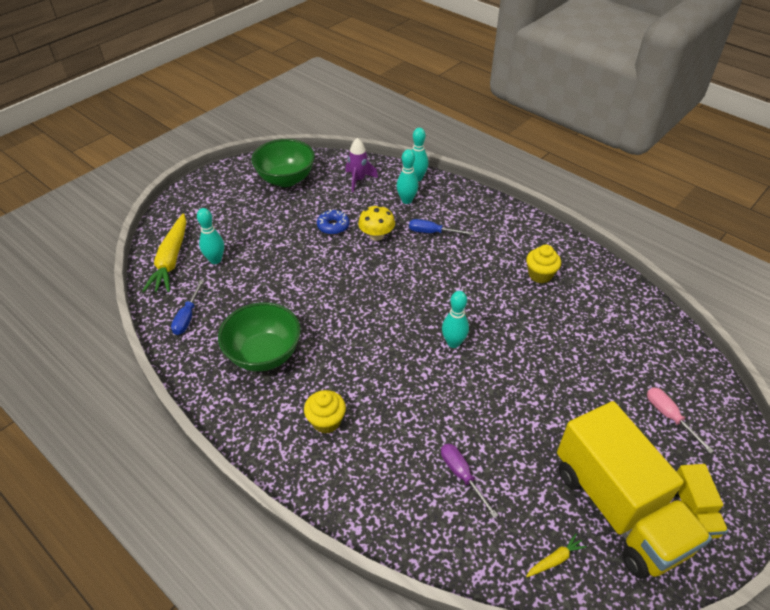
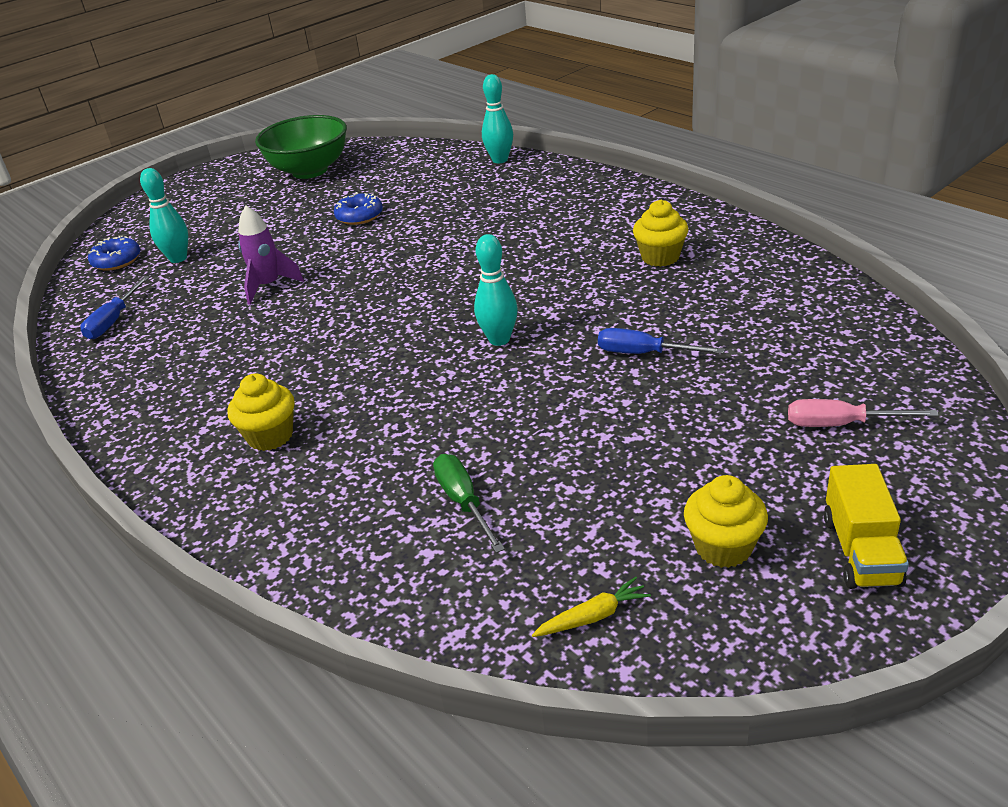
camera: 10 degrees right, 10 degrees down
(171, 260) = (117, 261): yellow carrot -> blue donut
(264, 354) = (206, 360): green bowl -> none
(358, 180) = (413, 166): purple rocket -> purple rocket (268, 286)
(376, 235) = (420, 223): yellow mushroom -> none
(407, 200) = (477, 184): turquoise bowling pin -> none
(432, 232) = (504, 216): blue screwdriver -> blue screwdriver (644, 353)
(462, 475) = (464, 502): purple screwdriver -> green screwdriver
(618, 508) = (723, 547): yellow truck -> yellow cupcake
(669, 417) = (841, 424): pink screwdriver -> pink screwdriver turned 60 degrees counterclockwise

